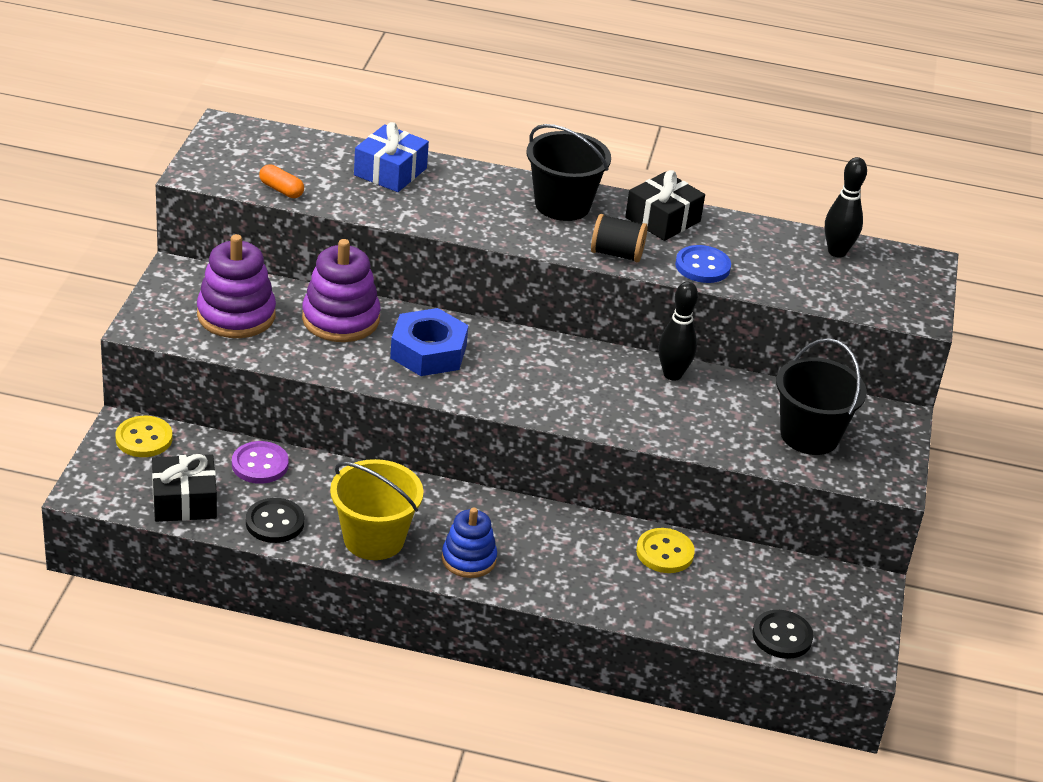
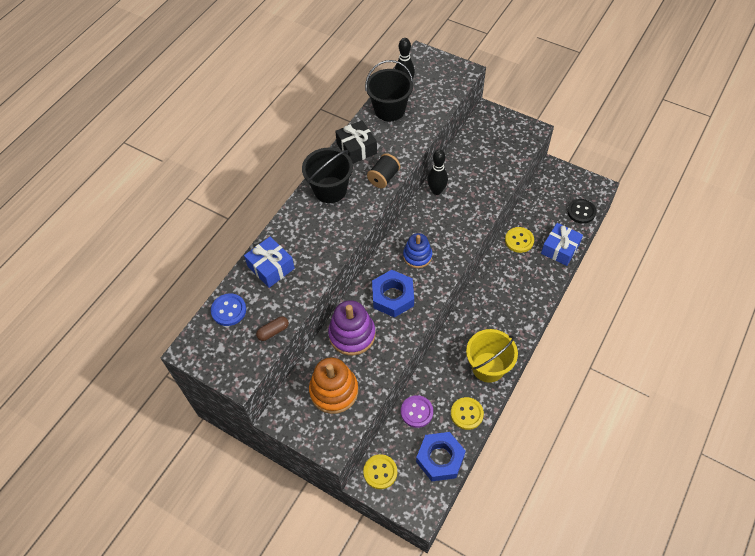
camera: 65 degrees left, 20 degrees up
(184, 501) = (440, 459): black gift -> blue nut
(236, 315) = (334, 391): purple stacking toy -> orange stacking toy
(275, 522) = (467, 414): black button -> yellow button
(281, 190) = (273, 331): orange capsule -> brown capsule
(468, 559) = (510, 326): blue stacking toy -> blue stacking toy (417, 256)
(674, 612) = (560, 249): none -> blue gift
(702, 266) = (404, 144): blue button -> blue button (229, 310)
(809, 435) = (494, 150): black bucket -> black bucket (389, 110)

